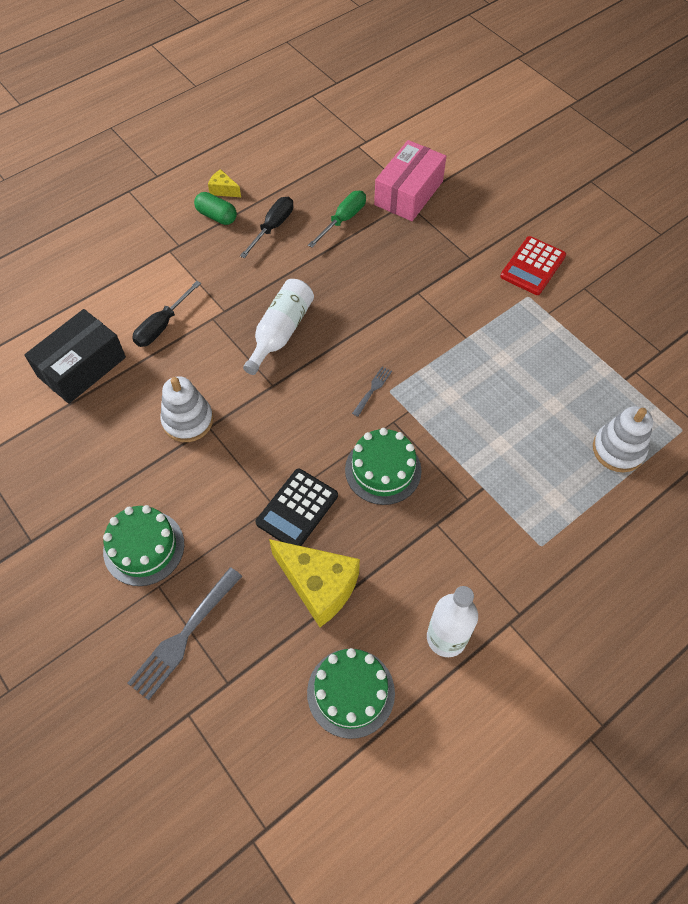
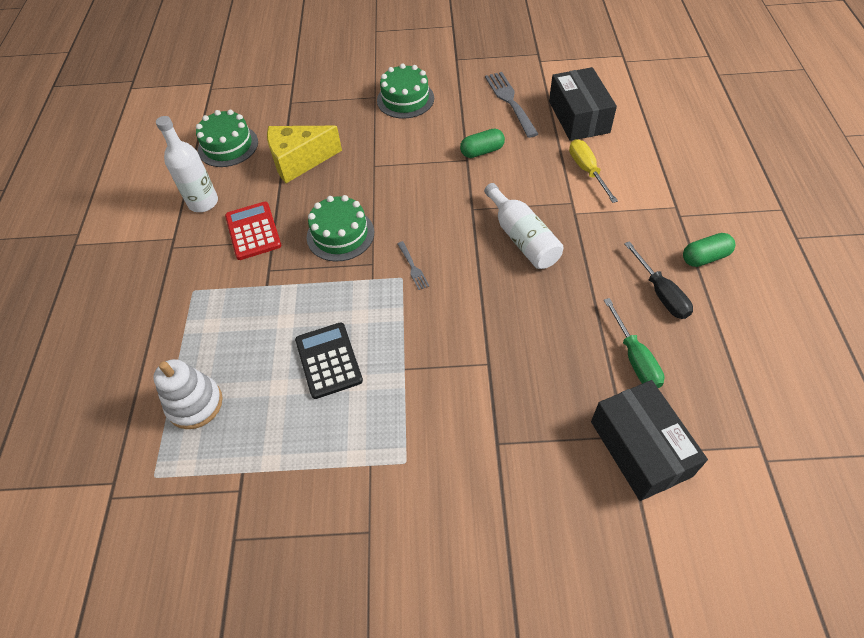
camera: 130 degrees right, 5 degrees down
(162, 326) = (587, 171): black screwdriver -> yellow screwdriver
(184, 636) = (334, 96): grey fork -> grey fork (510, 101)
(188, 420) = (482, 151): white stacking toy -> green capsule
(223, 190) = (743, 279): yellow cheese -> none
(297, 509) = (359, 175): black calculator -> black calculator (329, 360)
(408, 193) = (640, 448): pink box -> black box
(532, 266) = (439, 500): red calculator -> red calculator (253, 231)

